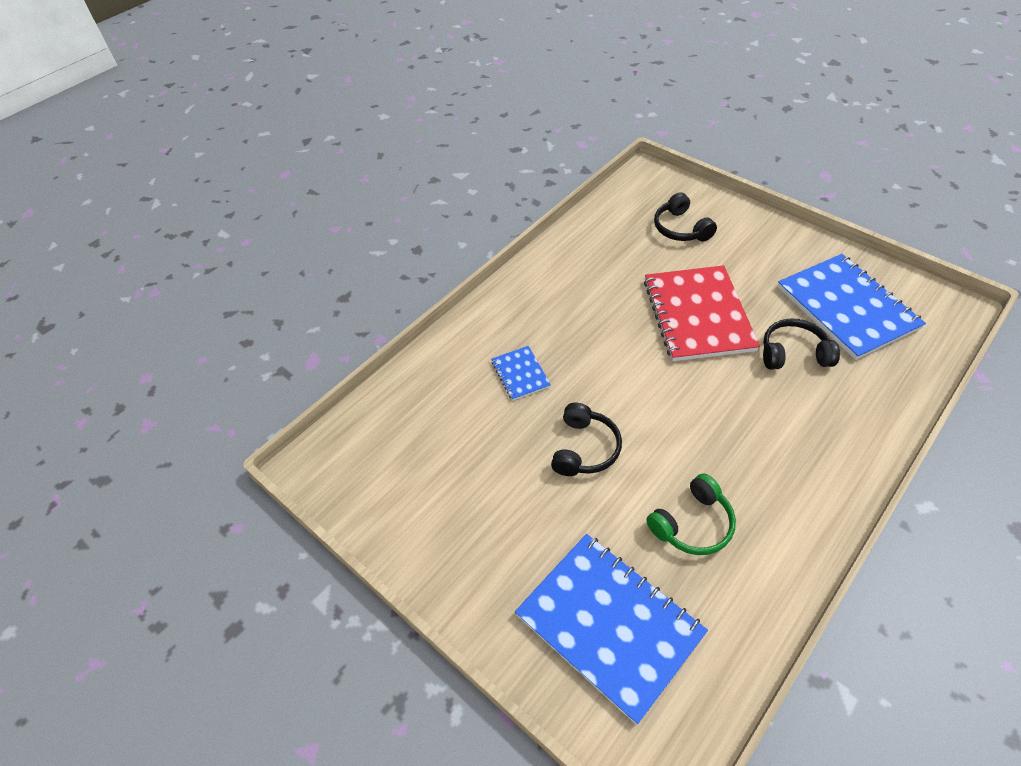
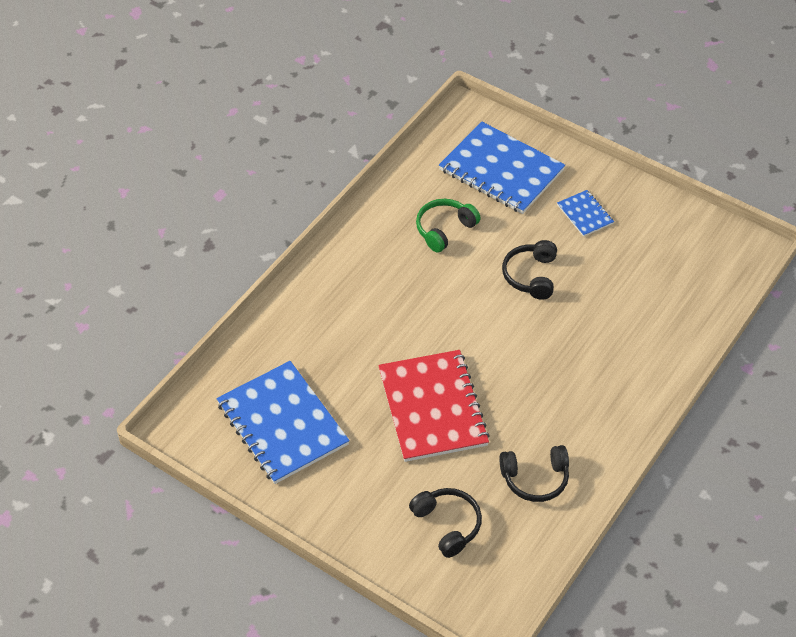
camera: 170 degrees right, 0 degrees up
(520, 374) = (599, 335): blue notebook -> blue notebook (585, 214)
(793, 353) = (345, 370): black headphones -> black headphones (535, 478)

